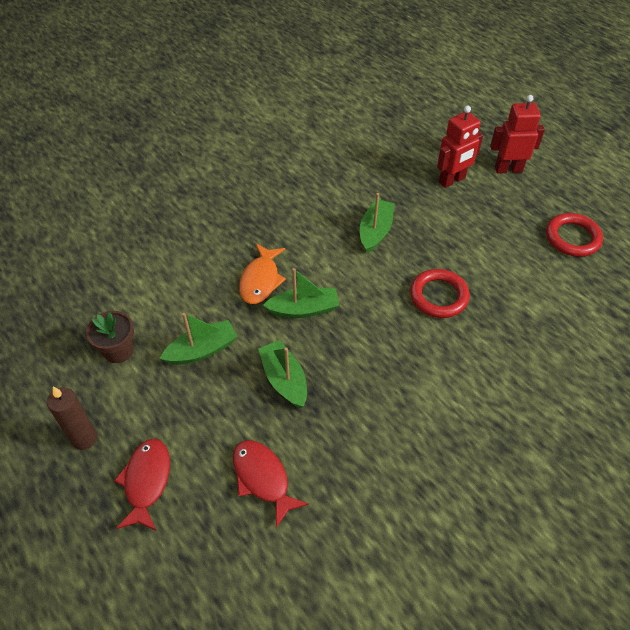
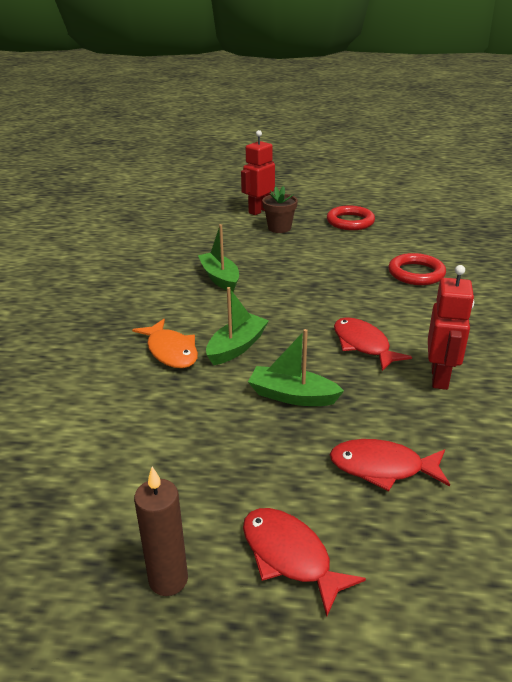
camera: 45 degrees left, 20 degrees down
(118, 351) = (99, 483): brown flower pot -> brown flower pot (279, 228)
(202, 350) = (189, 425): green boat -> none
(388, 377) = (363, 345): none -> red fish
(439, 296) = (321, 286): red ring -> red ring (416, 273)
(452, 180) = (231, 230): red robot -> red robot (440, 378)

